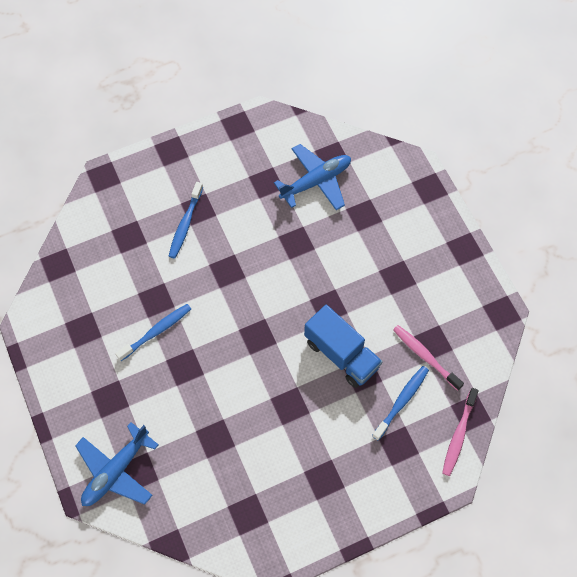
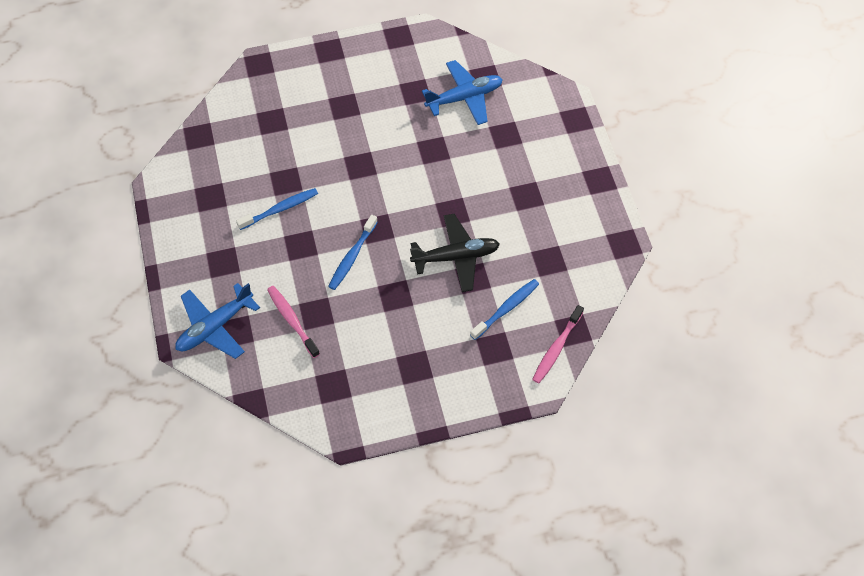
camera: 10 degrees right, 5 degrees down
(185, 224) = (329, 117): blue toothbrush -> blue toothbrush (352, 256)
(341, 354) = (456, 257): blue truck -> black plane
(425, 357) = (538, 272): pink toothbrush -> pink toothbrush (292, 321)

